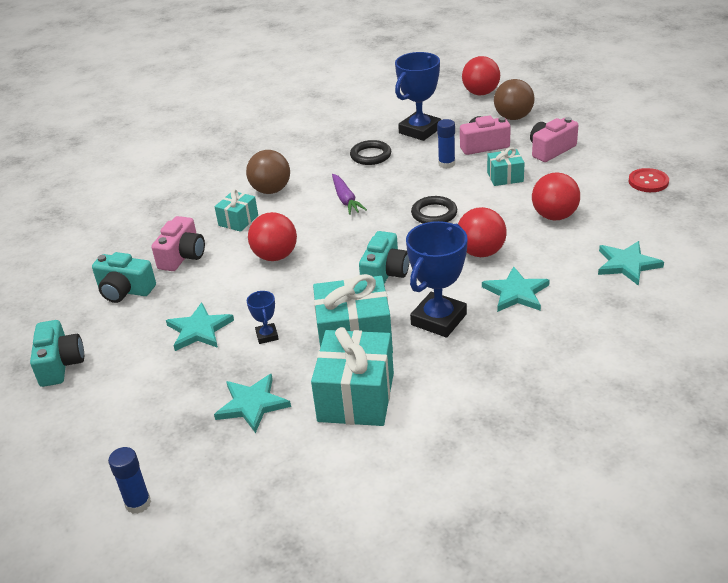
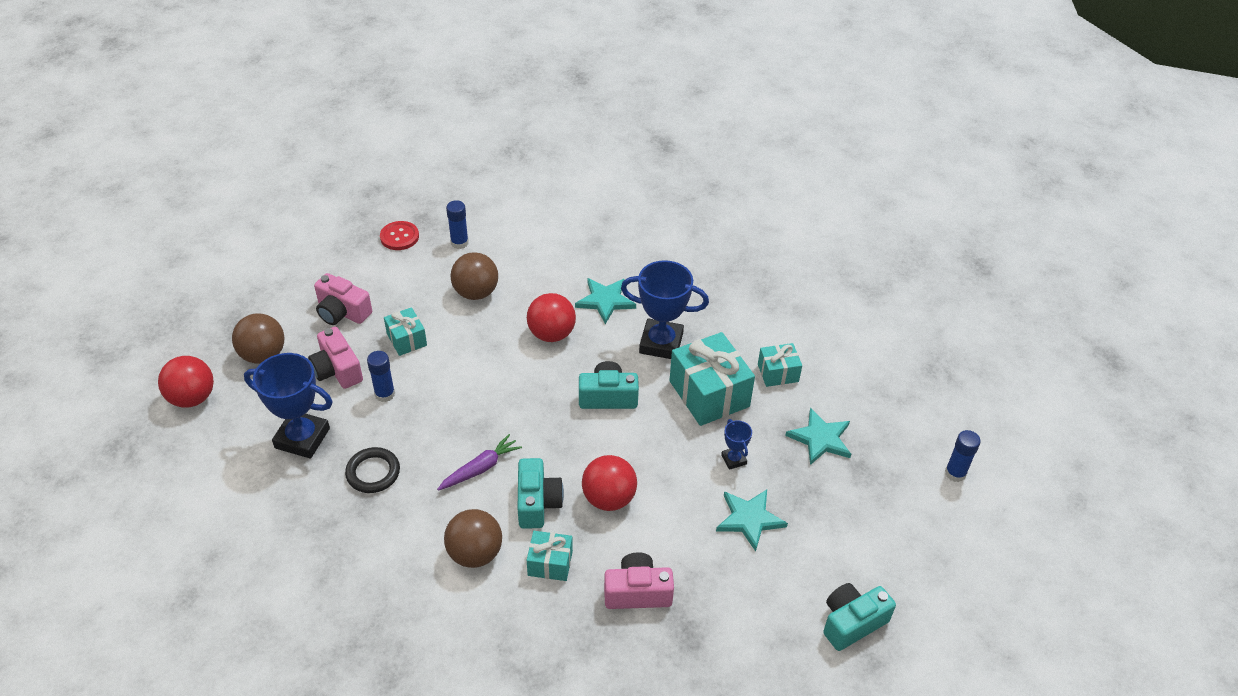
camera: 115 degrees left, 10 degrees up
(125, 291) = (718, 622): turquoise camera -> turquoise camera (537, 503)
(267, 336) = (733, 459): blue trophy -> blue trophy turned 75 degrees counterclockwise
(356, 397) = (778, 373): turquoise gift -> turquoise gift, size x0.54
(434, 214) = (492, 383): black ring -> none
(554, 216) = (476, 292): red ball -> brown ball
(627, 264) = (542, 239): turquoise star -> none
(632, 213) = (459, 243): none -> blue glue stick

